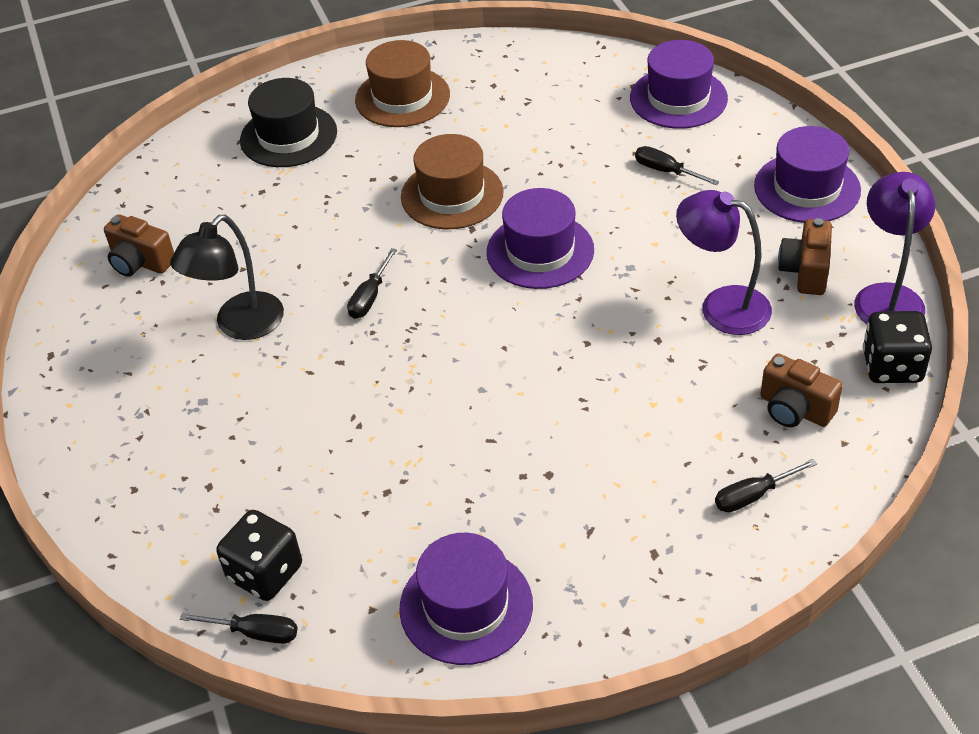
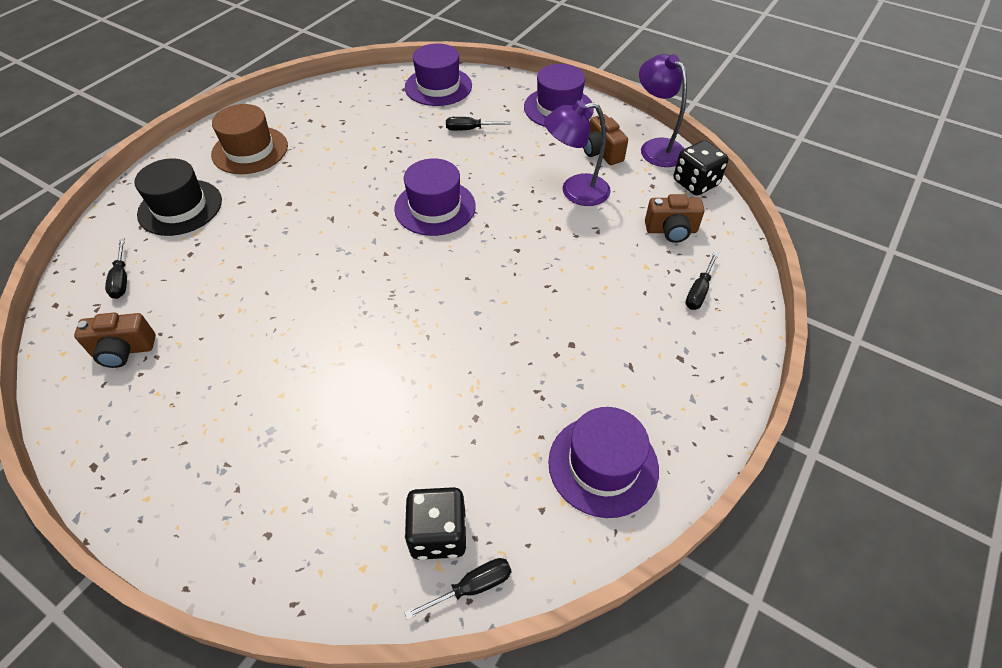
camera: 40 degrees left, 5 degrees up
(240, 325) = (254, 357): black lamp -> none
(370, 297) = (342, 289): black screwdriver -> black screwdriver (121, 279)
(452, 195) = (342, 197): brown hat -> none

